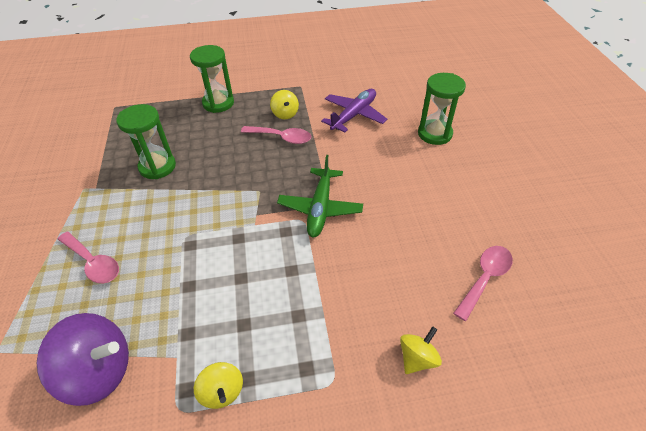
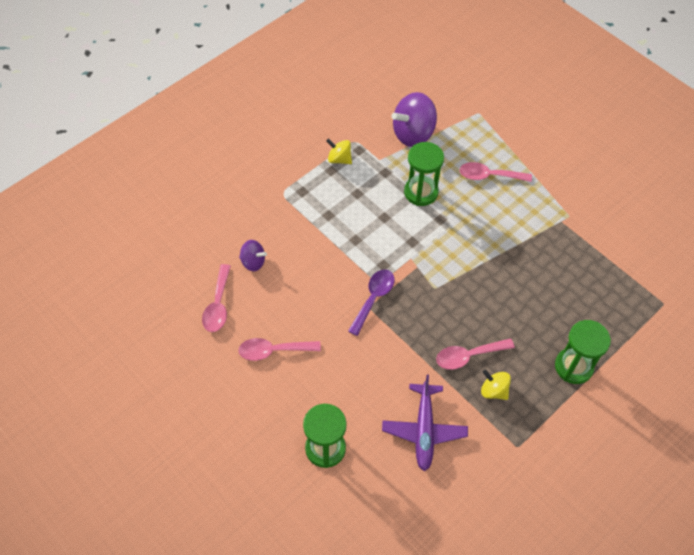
camera: 145 degrees right, 10 degrees up
(157, 167) = (539, 264): green hourglass -> green hourglass (421, 192)
(320, 208) = (373, 299): green plane -> purple spoon
(417, 358) = (241, 229): yellow spinning top -> none
(422, 306) = (253, 262): none -> purple spinning top
(443, 211) = (273, 350): none -> pink spoon

